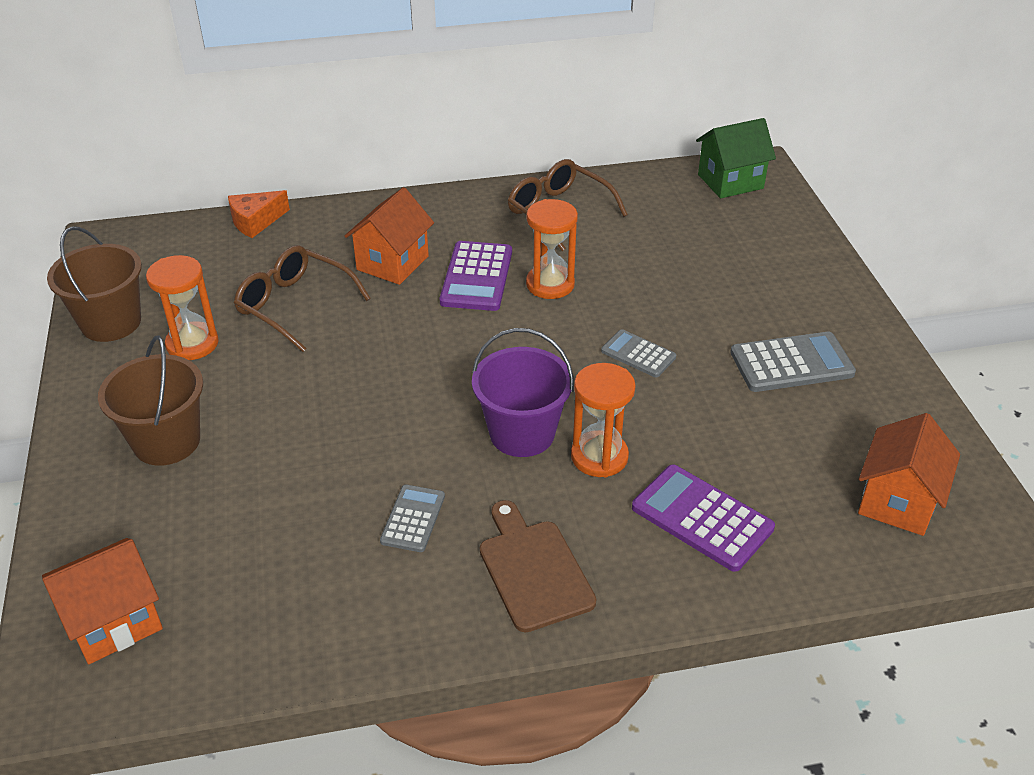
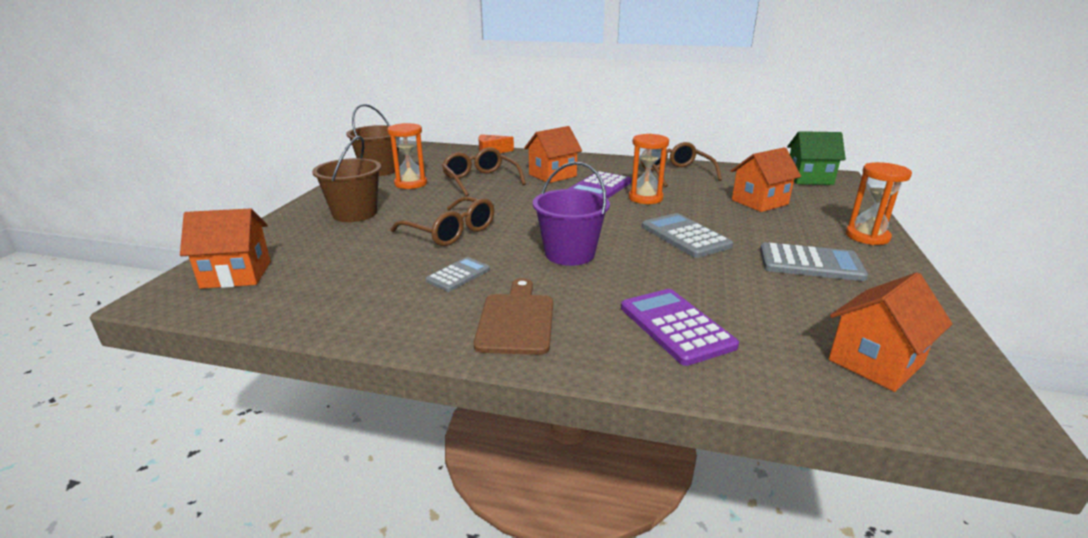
camera: 25 degrees right, 15 degrees down
(340, 438) = (451, 232): none -> brown glasses
(599, 456) = (617, 276): orange hourglass -> orange hourglass (867, 236)
(638, 354) = (685, 236): grey calculator -> grey calculator, size x1.63
(692, 254) = (759, 202): none -> orange house

